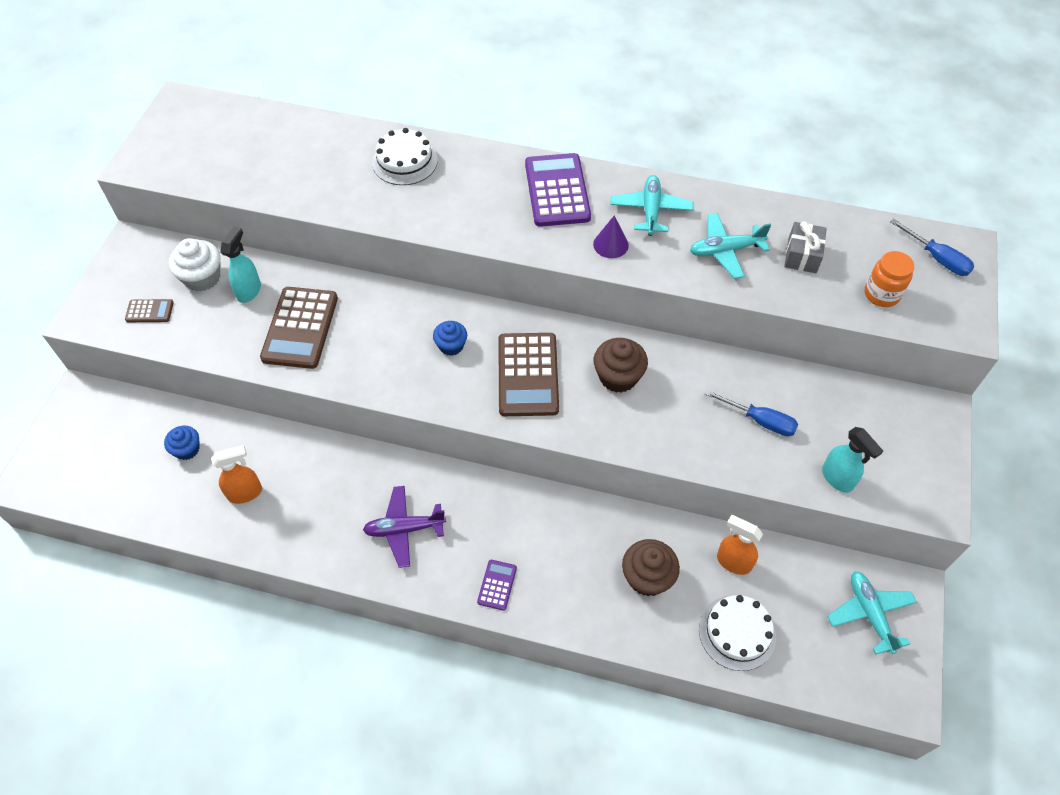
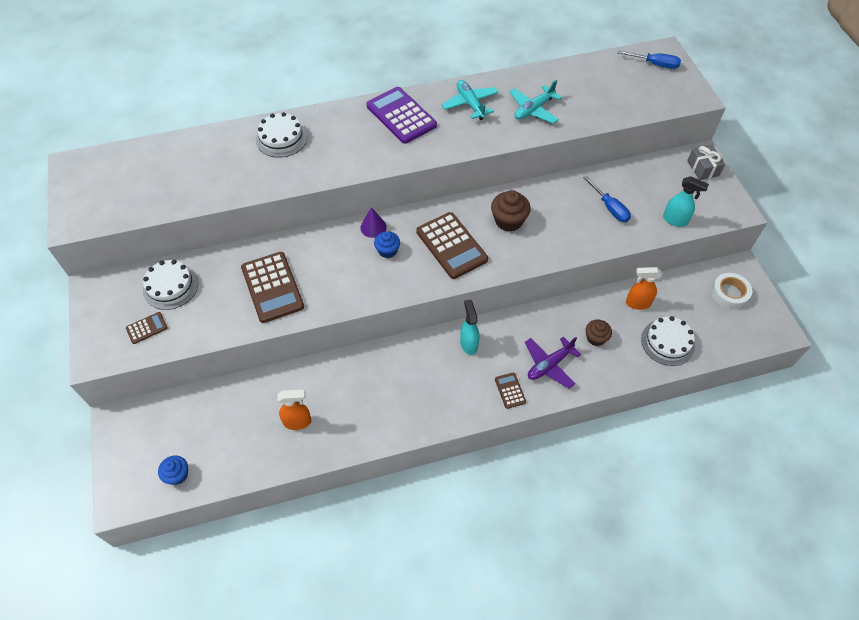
camera: 30 degrees left, 0 degrees up
(187, 449) = (232, 415): blue cupcake -> blue cupcake (177, 475)
(202, 277) = (170, 286): white cupcake -> white cake
(245, 493) = (298, 422): orange spray bottle -> orange spray bottle turned 45 degrees clockwise
(249, 291) = (214, 279): turquoise spray bottle -> turquoise spray bottle (468, 344)
(404, 529) = (425, 388): purple plane -> purple plane (549, 365)
(497, 585) = (510, 390): purple calculator -> brown calculator
(610, 244) = (461, 135): purple cone -> purple cone (373, 227)
(647, 577) = (596, 338): brown cupcake -> brown cupcake, size x0.65
(760, 420) = (610, 207): blue screwdriver -> blue screwdriver turned 60 degrees clockwise
(802, 255) = (580, 94): grey gift -> grey gift (703, 168)
(869, 614) = (729, 293): turquoise plane -> white tape
(881, 294) = (640, 98): orange jar -> none

